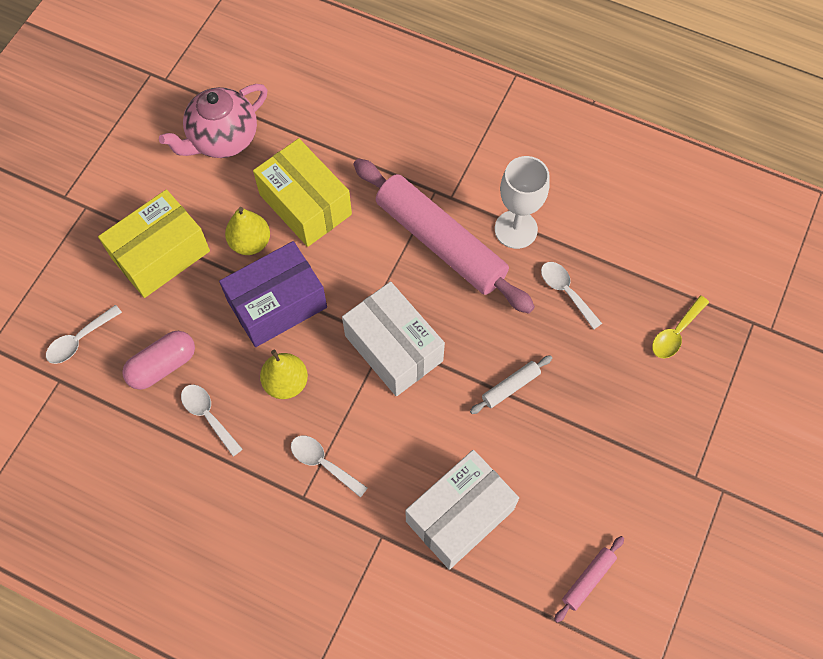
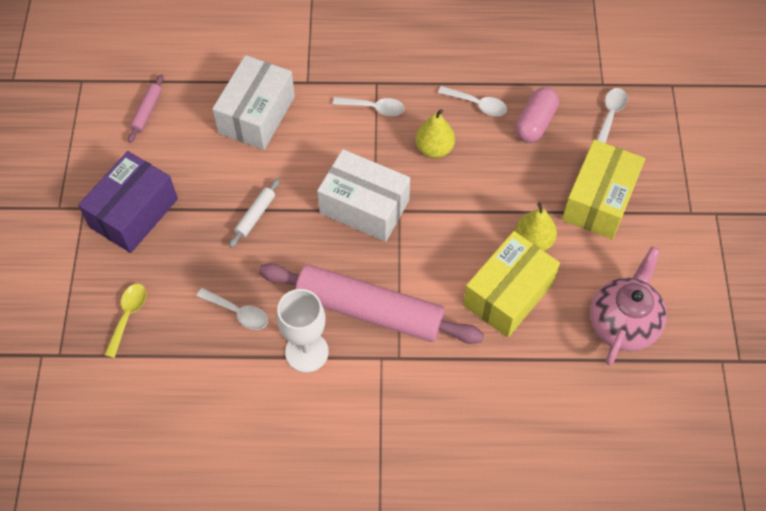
camera: 155 degrees right, 5 degrees down
(277, 304) = (478, 201): purple box -> purple box (134, 213)
(305, 204) = (508, 294): yellow box -> yellow box turned 75 degrees counterclockwise

